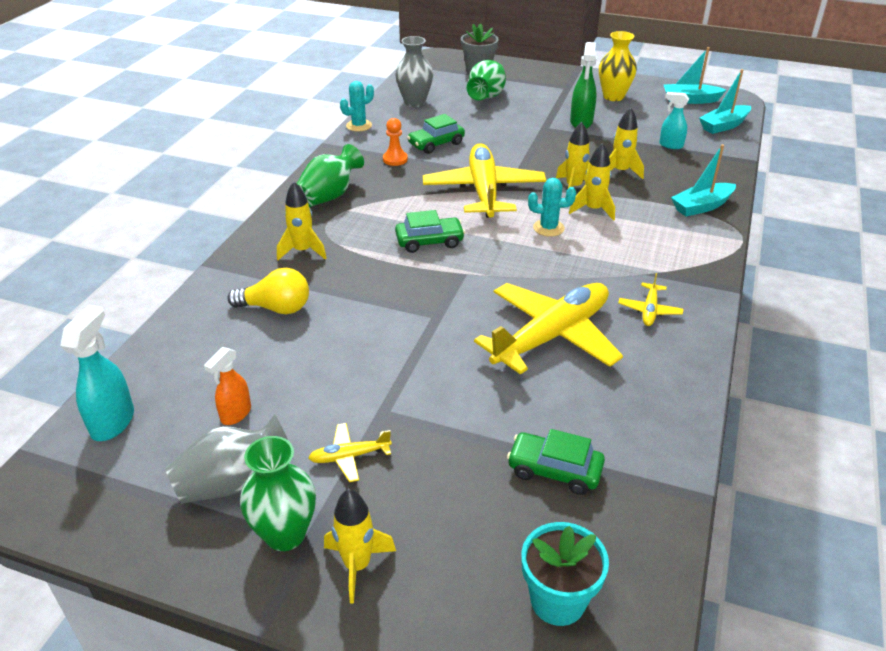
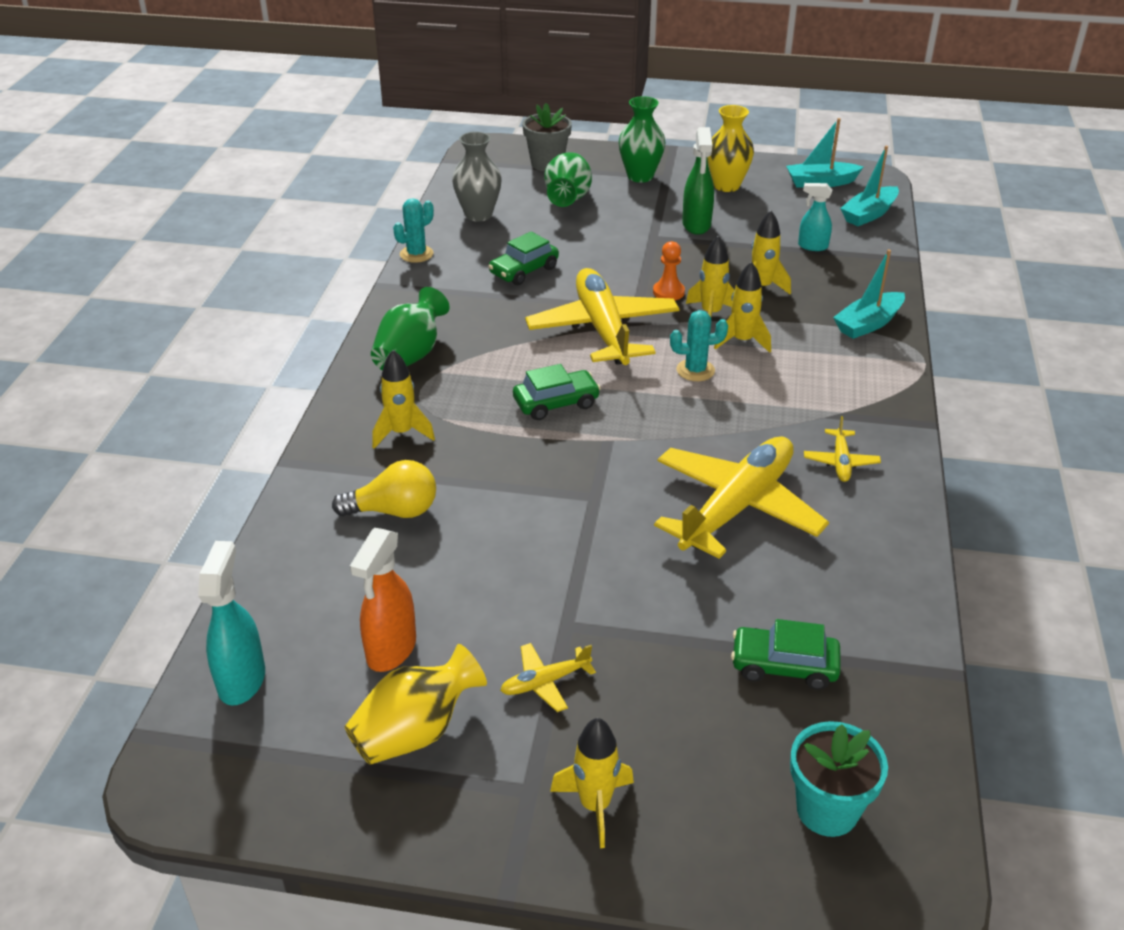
camera: 10 degrees left, 0 degrees up
(232, 482) = (415, 732): grey vase -> yellow vase
(235, 414) = (391, 650): orange spray bottle -> orange spray bottle, size x1.51
(285, 534) = (500, 783): green vase -> green vase (640, 176)
(395, 159) = (478, 297): orange pawn -> orange pawn (668, 292)

